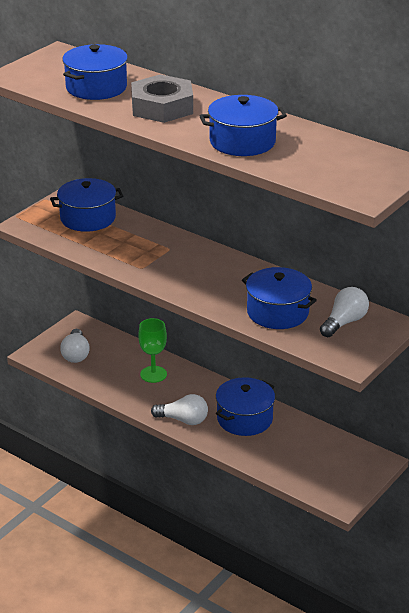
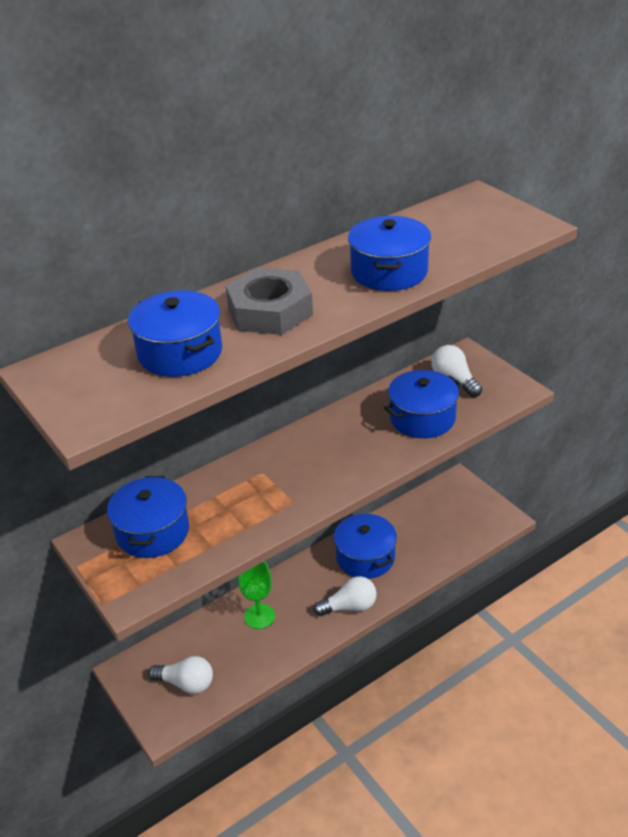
camera: 70 degrees left, 5 degrees up
(183, 420) = (349, 607): white light bulb -> white light bulb turned 45 degrees clockwise

